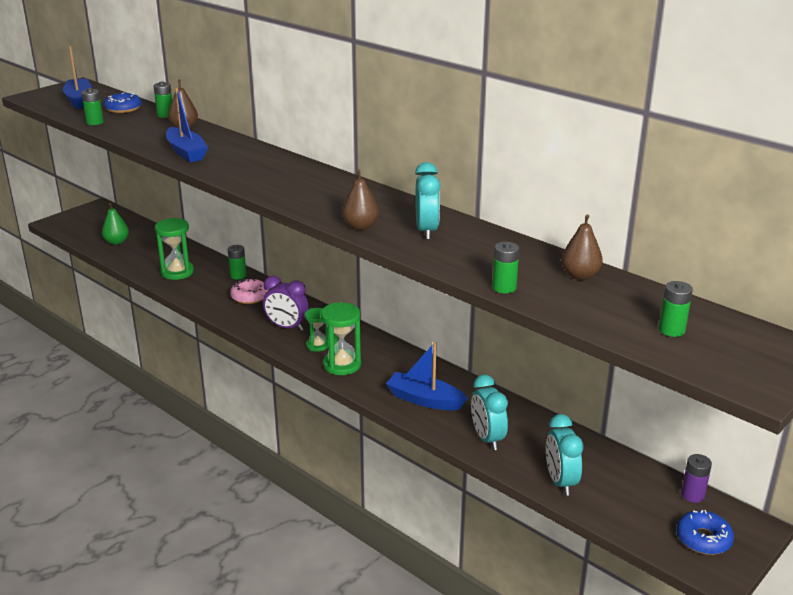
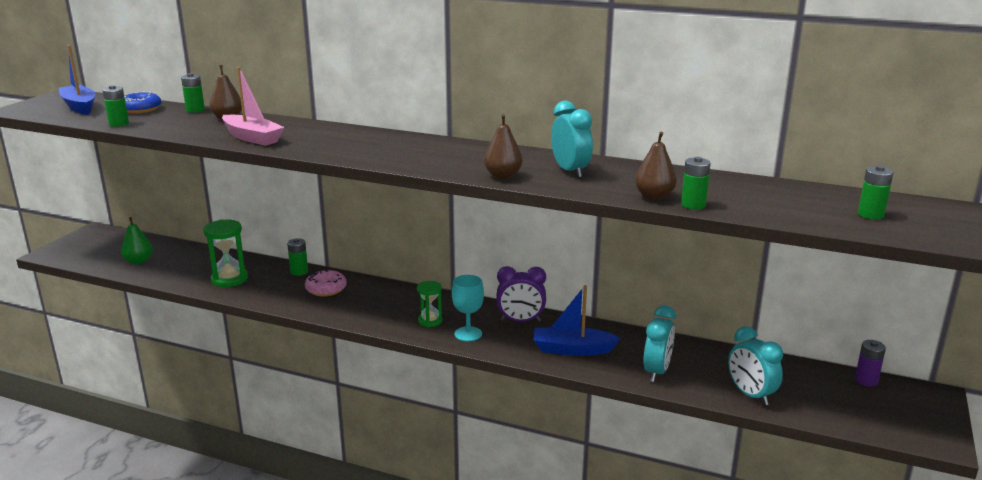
camera: 20 degrees left, 5 degrees down
(186, 152) = (252, 138): blue boat -> pink boat
(287, 327) = (386, 310): purple clock -> purple clock (520, 321)
(342, 365) = (468, 334): green hourglass -> turquoise goblet
(487, 438) = (656, 371): turquoise clock -> turquoise clock turned 120 degrees counterclockwise
(580, 275) = (746, 186): brown pear -> brown pear (654, 197)
(703, 539) = (905, 415): blue donut -> none

